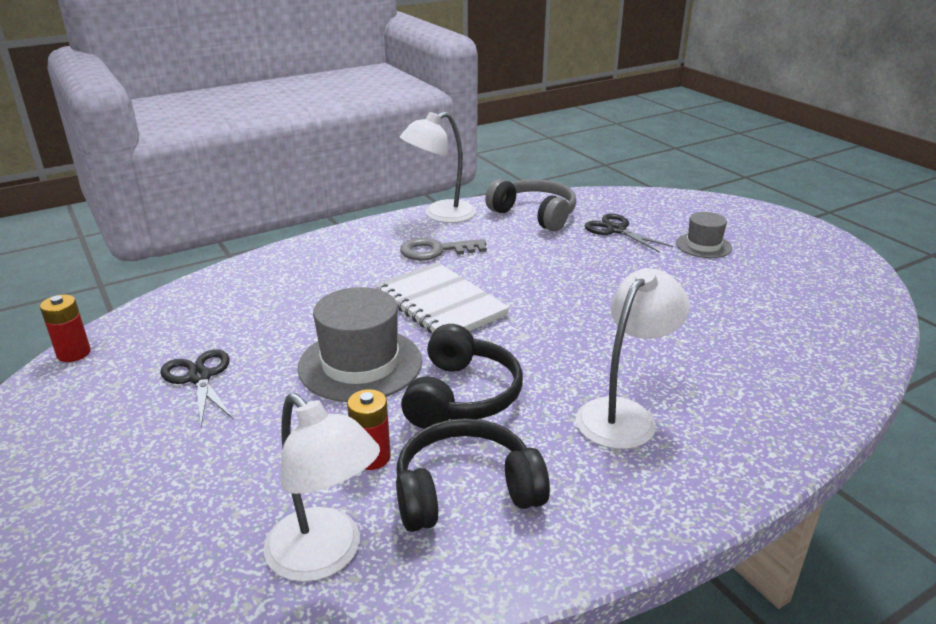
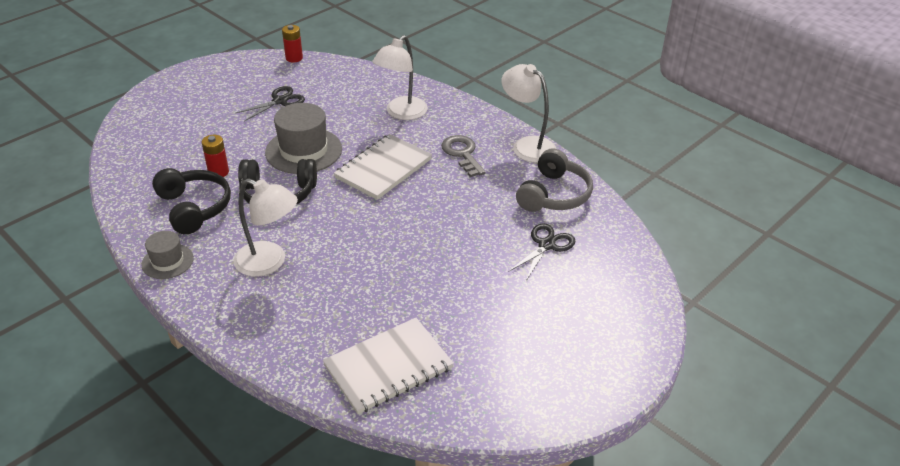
camera: 75 degrees right, 10 degrees up
(325, 556) = (148, 173): white lamp -> white lamp (401, 113)
(703, 245) = (539, 302): grey hat -> grey hat (167, 261)
(815, 339) = (388, 367): none -> white notebook

